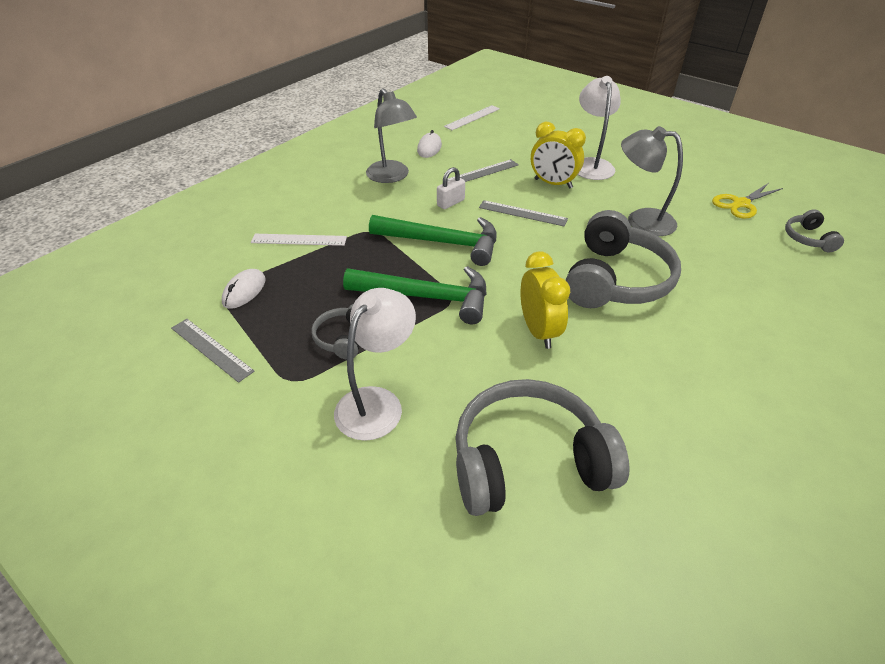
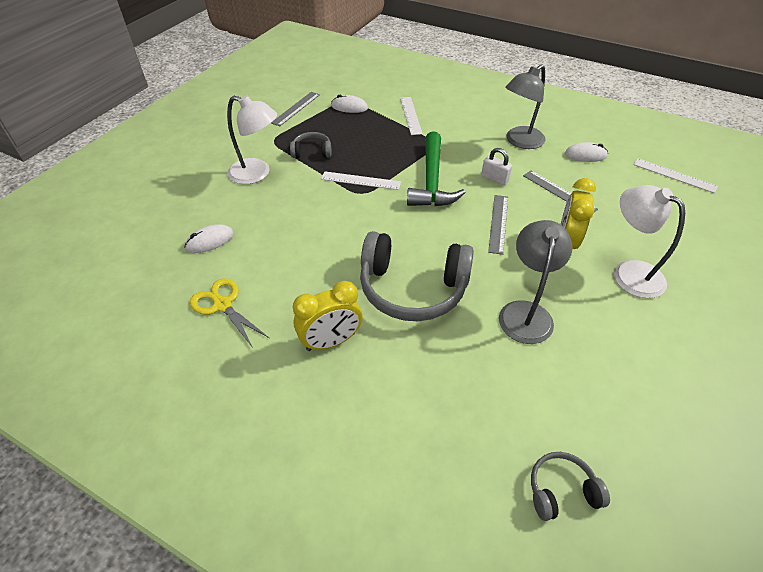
camera: 80 degrees right, 5 degrees up
(426, 297) = (360, 181): green hammer -> white ruler
(528, 461) = (209, 241): grey headphones -> white mouse
(538, 331) = (333, 241): yellow clock -> yellow clock (331, 341)
(591, 165) = (629, 273): white lamp -> white lamp turned 120 degrees counterclockwise
(741, 204) = (617, 421): yellow scissors -> yellow scissors (222, 305)

